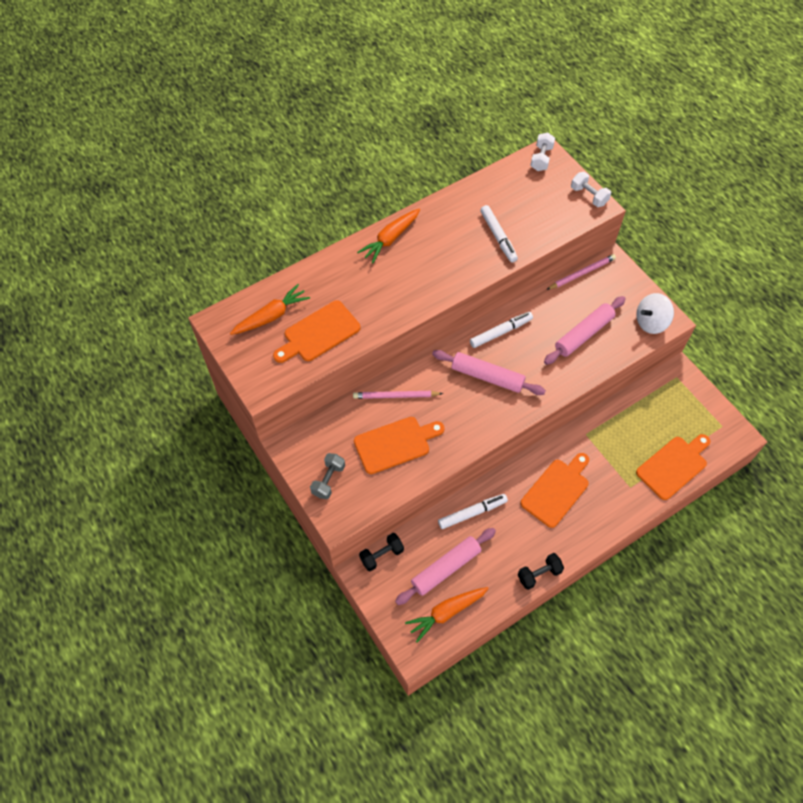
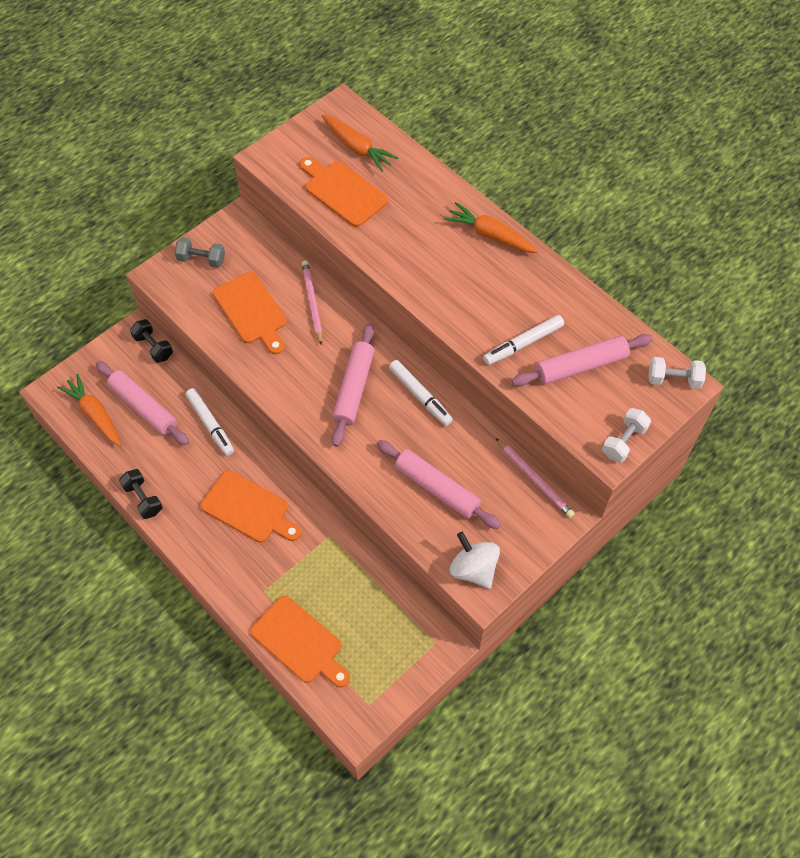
camera: 80 degrees right, 0 degrees up
(523, 207) = (581, 366): none -> pink rolling pin

